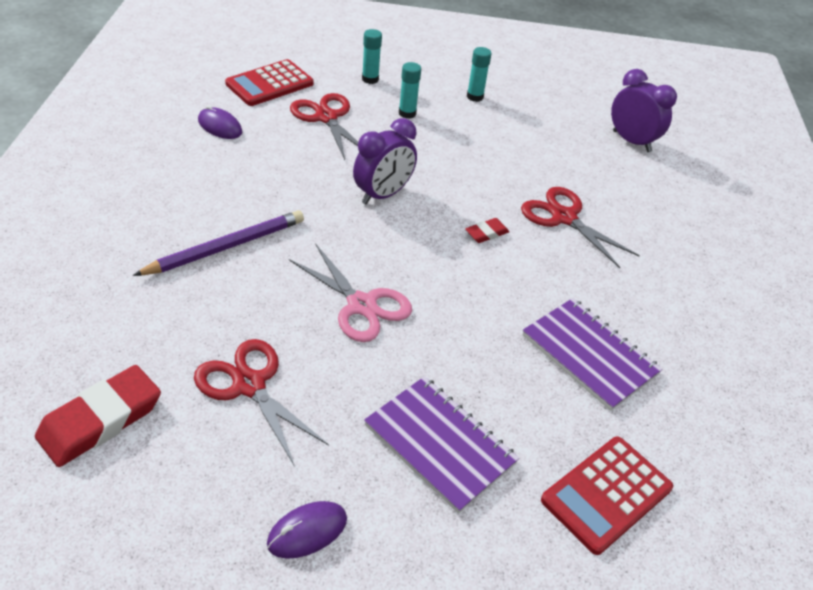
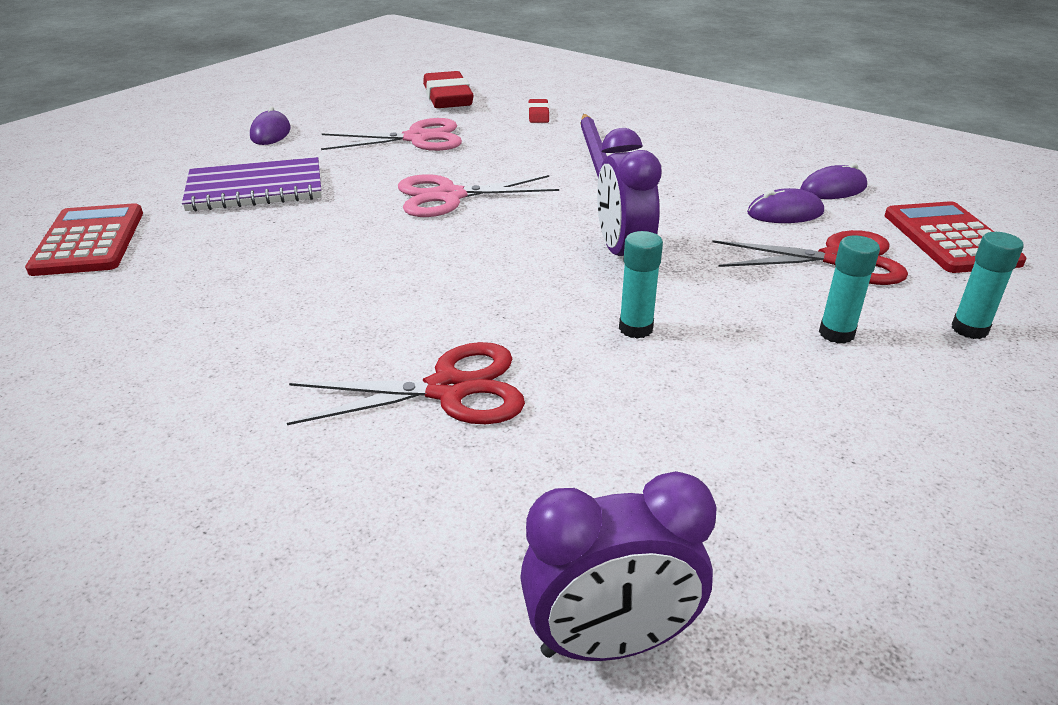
camera: 125 degrees right, 10 degrees down
(249, 385) = (417, 138): red scissors -> pink scissors
(274, 141) = (785, 213): none -> purple mouse
(475, 97) = (889, 438): turquoise glue stick -> turquoise glue stick (635, 328)
(486, 233) = (481, 304): red eraser -> red eraser (538, 114)
(589, 355) = (215, 297): purple notebook -> none

